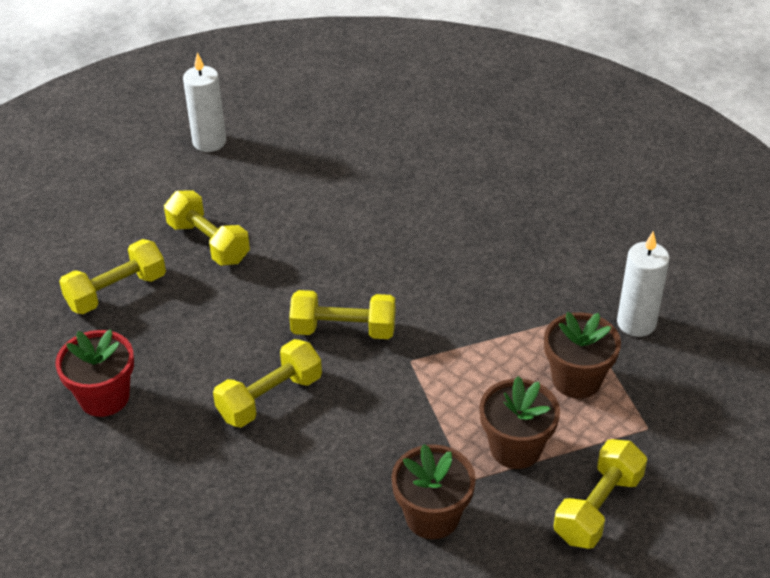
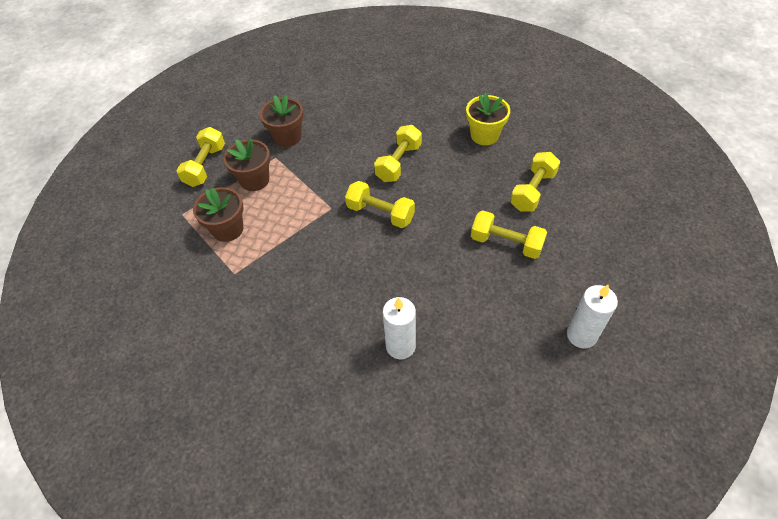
camera: 160 degrees right, 10 degrees up
(104, 397) = (484, 135): red flower pot -> yellow flower pot
(343, 330) = (380, 213): yellow dumbbell -> yellow dumbbell turned 45 degrees clockwise
(636, 323) = (194, 281): white candle -> white candle (400, 346)

